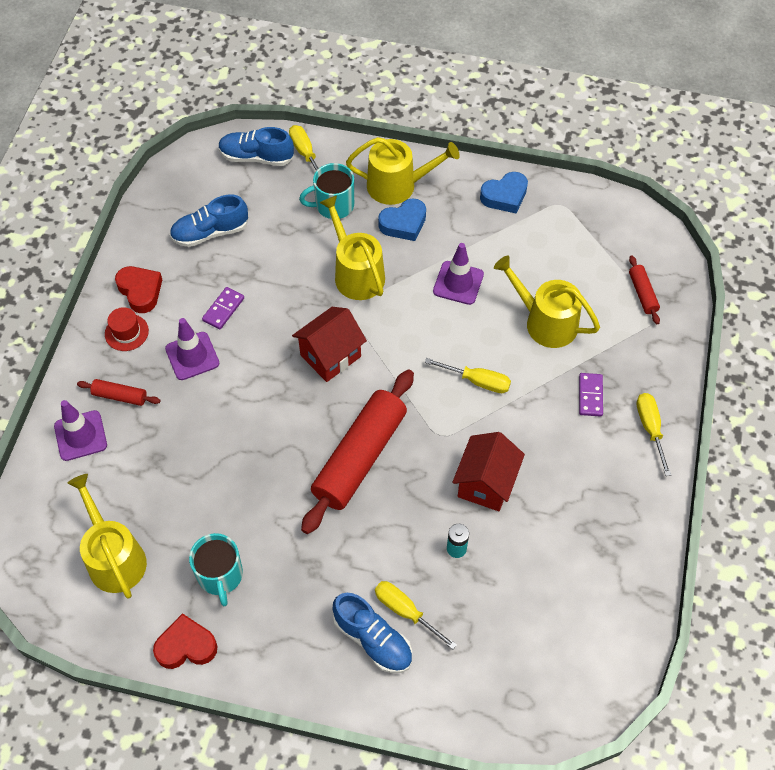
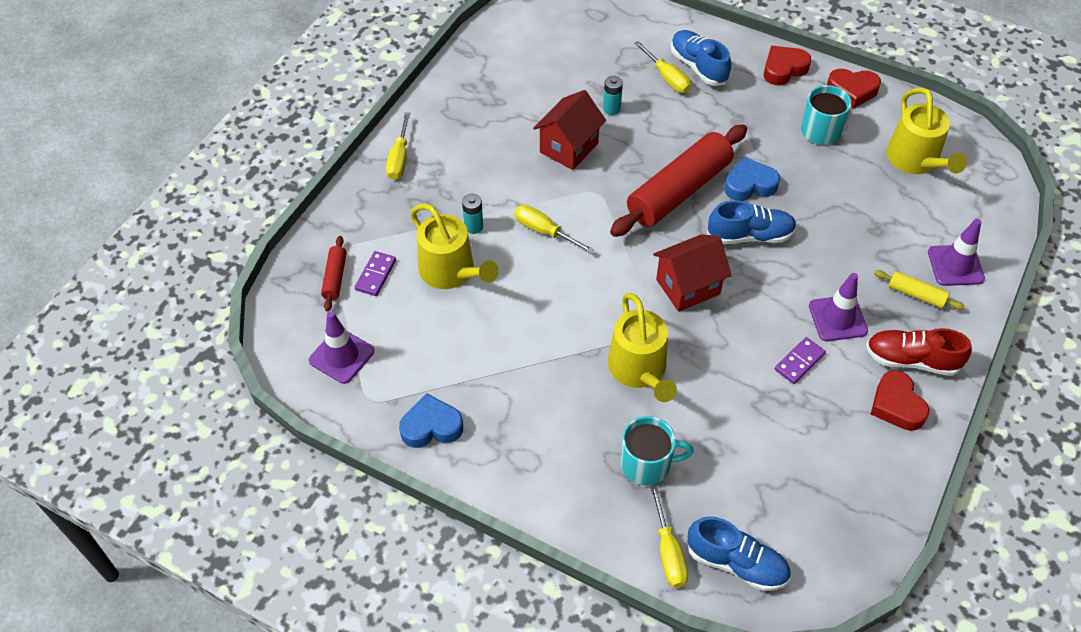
camera: 165 degrees left, 5 degrees down
(120, 396) = (916, 294): red rolling pin -> yellow rolling pin
(126, 332) = (911, 360): red hat -> red shoe
(210, 232) = (808, 462): blue shoe -> blue shoe (750, 235)
(270, 662) = (783, 69): none -> red heart
(397, 185) = (558, 473): yellow watering can -> none
(403, 223) = (566, 419): blue heart -> blue heart (749, 185)
(458, 283) = (527, 333): purple traffic cone -> purple traffic cone (341, 356)
(544, 371) = (473, 226): none -> turquoise battery
(590, 396) = (440, 196): purple domino -> purple domino (375, 275)

